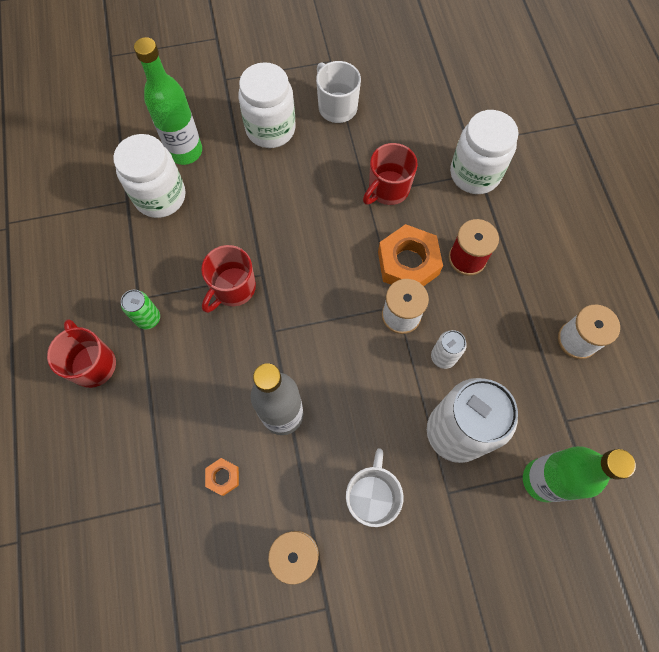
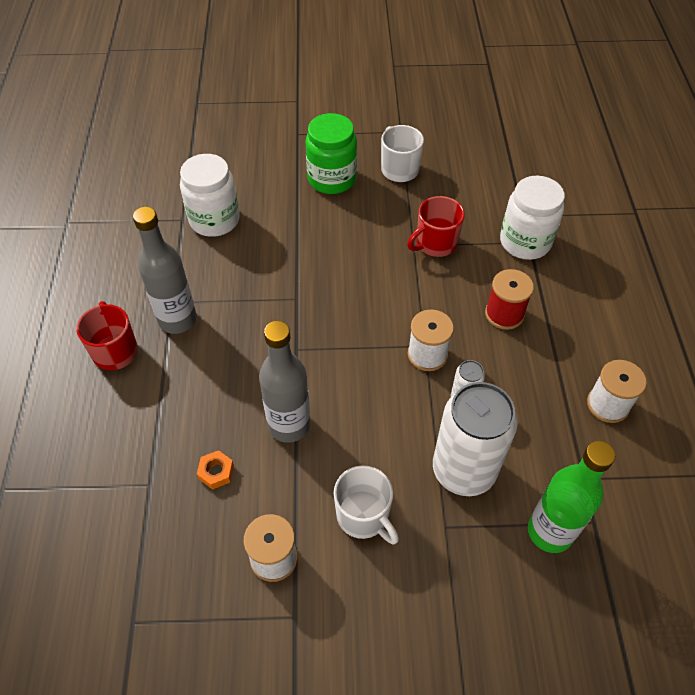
camera: 10 degrees right, 15 degrees down
(148, 318) = (177, 320): green can -> grey bottle
(185, 151) = (247, 186): green bottle -> none
(233, 288) = (265, 306): red mug -> none
(270, 129) = (331, 179): white jar -> green jar
(371, 496) = (363, 516): white mug -> white mug turned 120 degrees clockwise
(408, 263) = (443, 309): orange nut -> none

